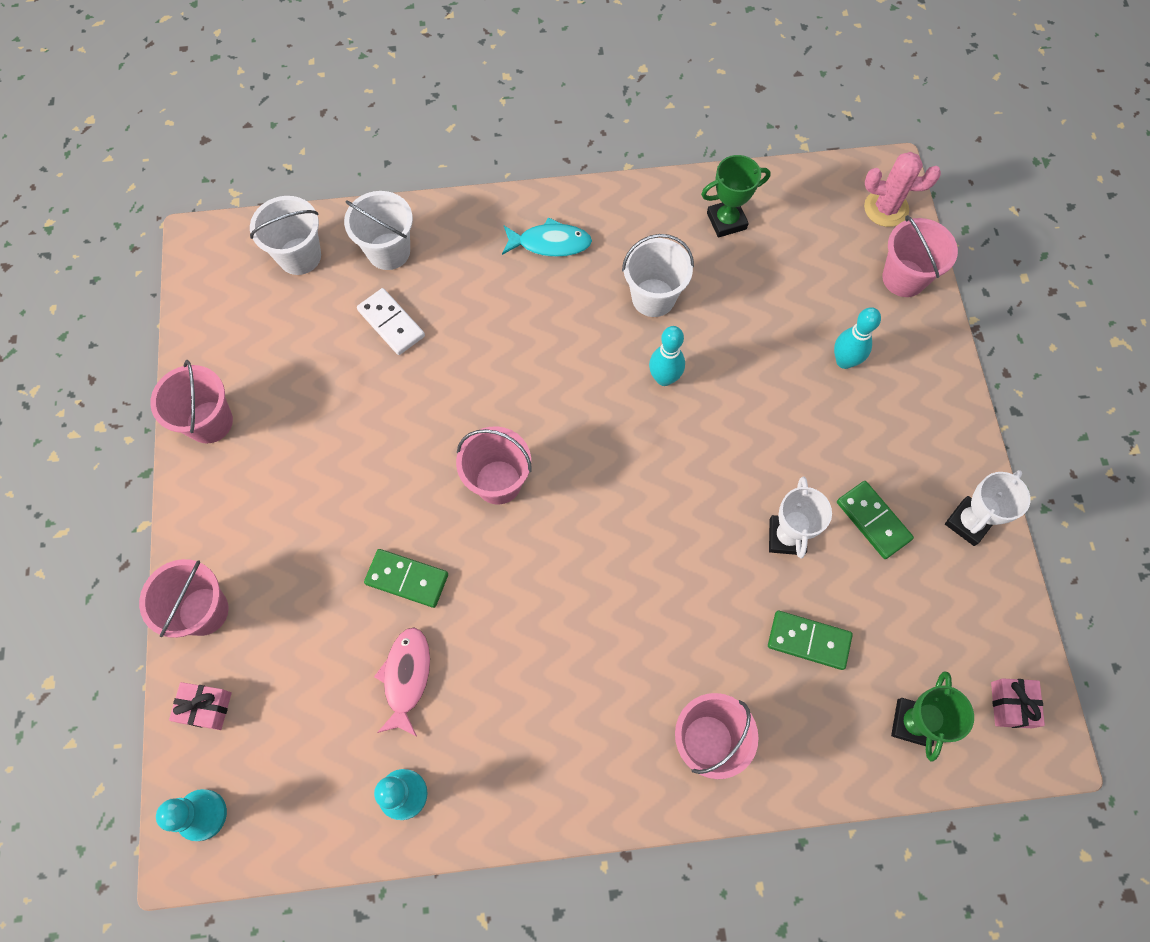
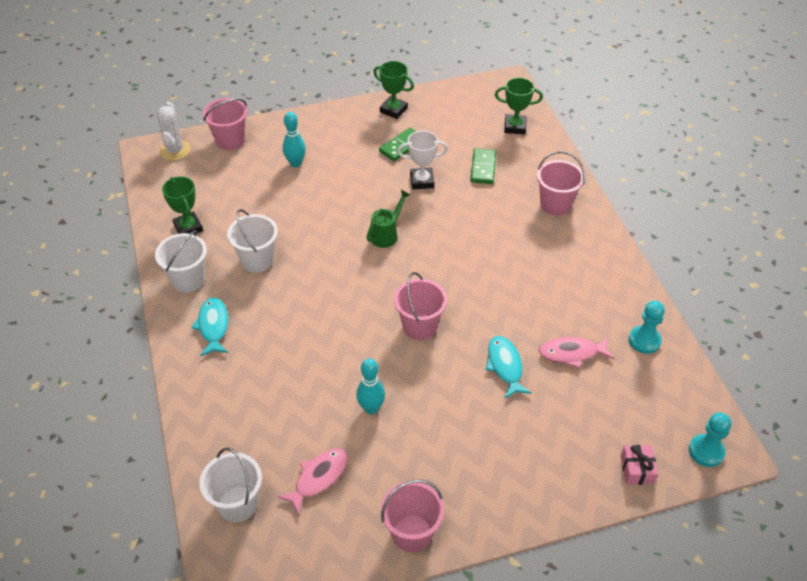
camera: 100 degrees left, 20 degrees down
(203, 611) = (569, 491): pink bucket -> none
(307, 336) = (318, 478): none -> pink fish
(388, 251) = (228, 435): white bucket -> white bucket (188, 280)
(391, 323) = (298, 419): white domino -> none
(407, 579) = (505, 366): green domino -> turquoise fish
(664, 378) = (322, 247): turquoise bowling pin -> turquoise bowling pin (371, 408)
(677, 466) = (386, 234): none -> green watering can
(886, 208) = (175, 150): pink cactus -> white cactus
(968, 522) = (393, 110): white trophy -> green trophy
(1011, 705) = (492, 93): pink gift -> none

